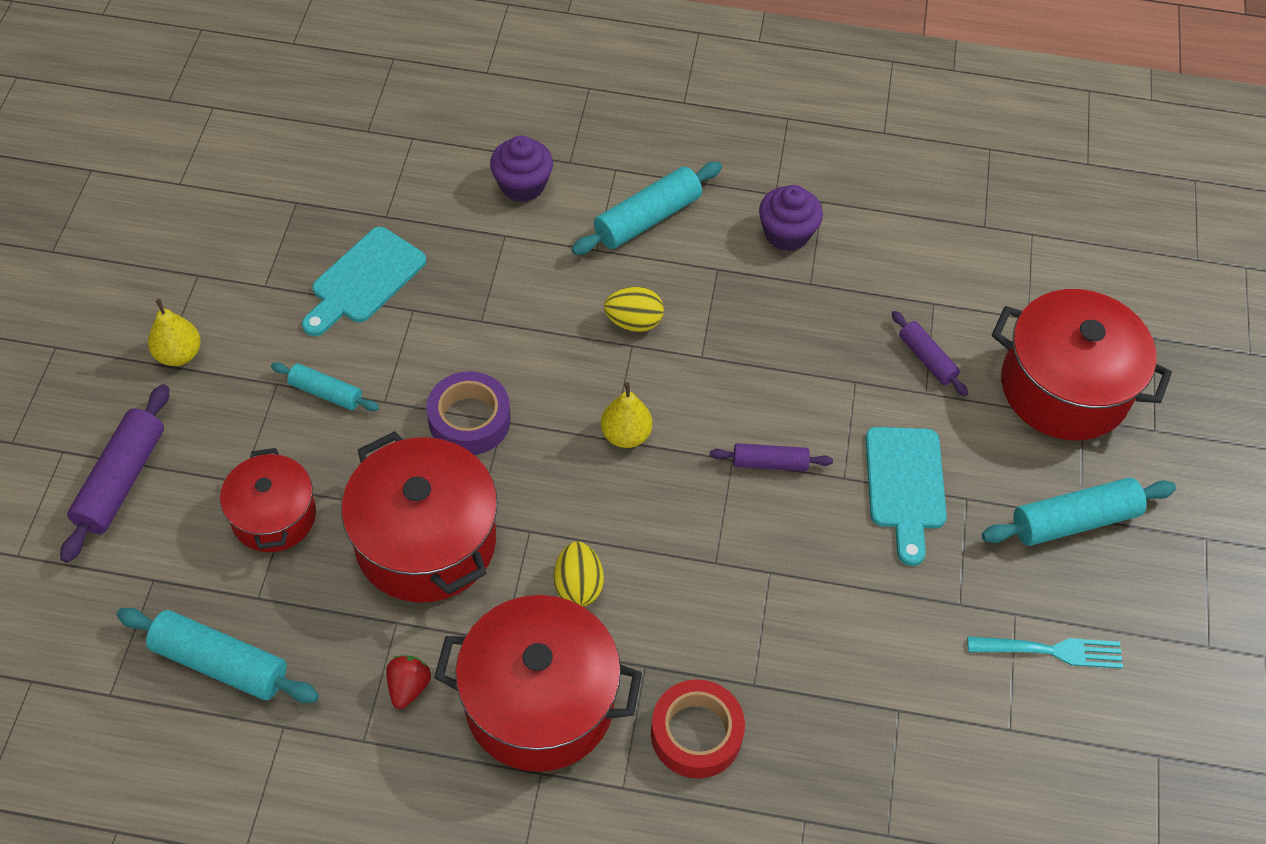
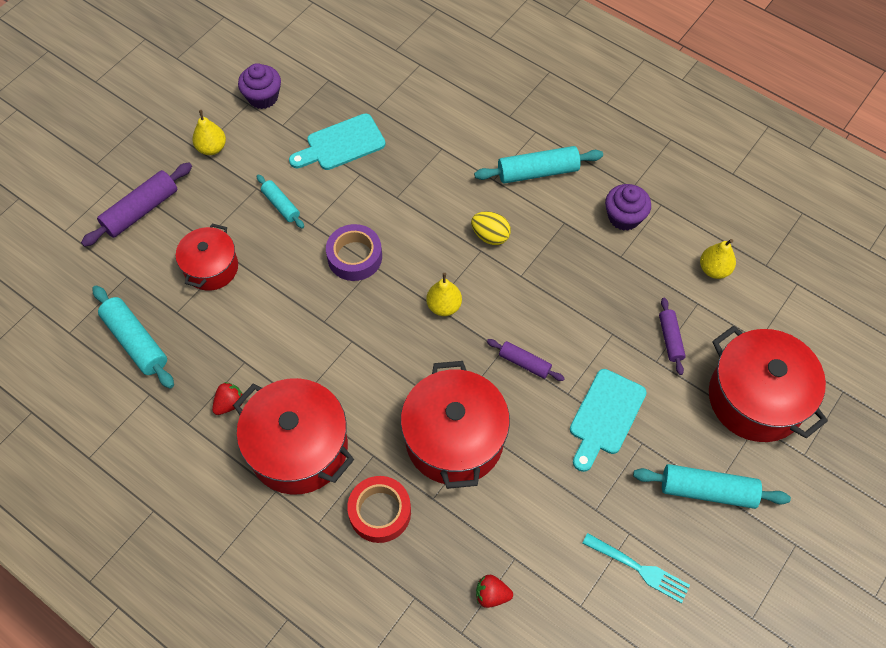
camera: 30 degrees right, 5 degrees up
(426, 541) = (288, 321): red pot -> red pot (454, 439)
(522, 185) = (470, 120): purple cupcake -> purple cupcake (263, 97)
(578, 586) = (361, 388): yellow egg -> none
(897, 769) = (492, 595): none -> red strawberry
(929, 255) = (714, 269): none -> yellow pear

